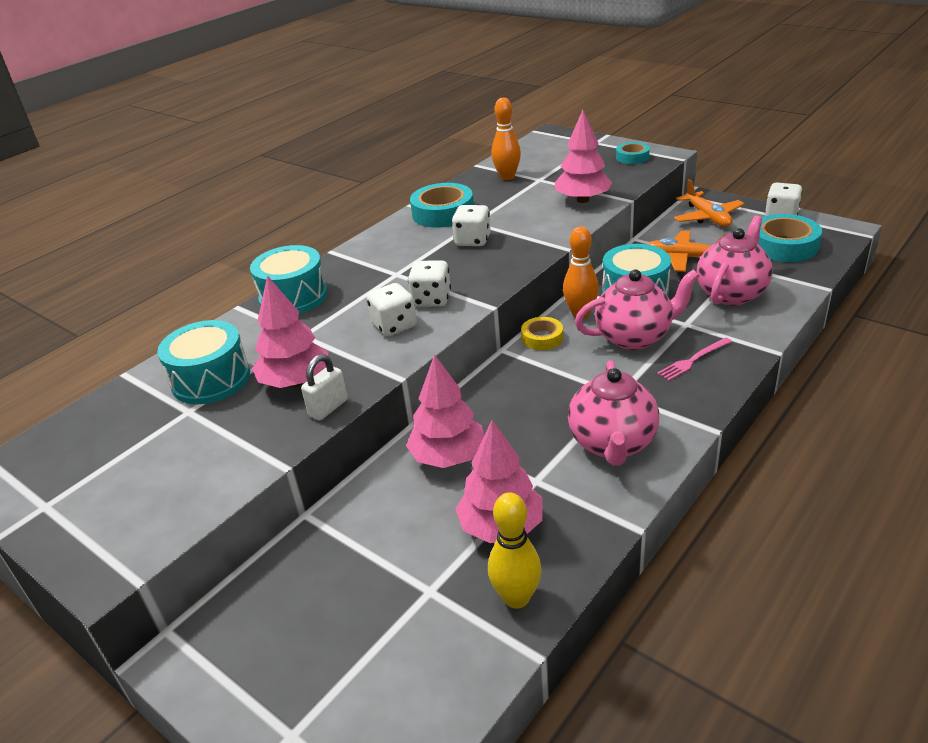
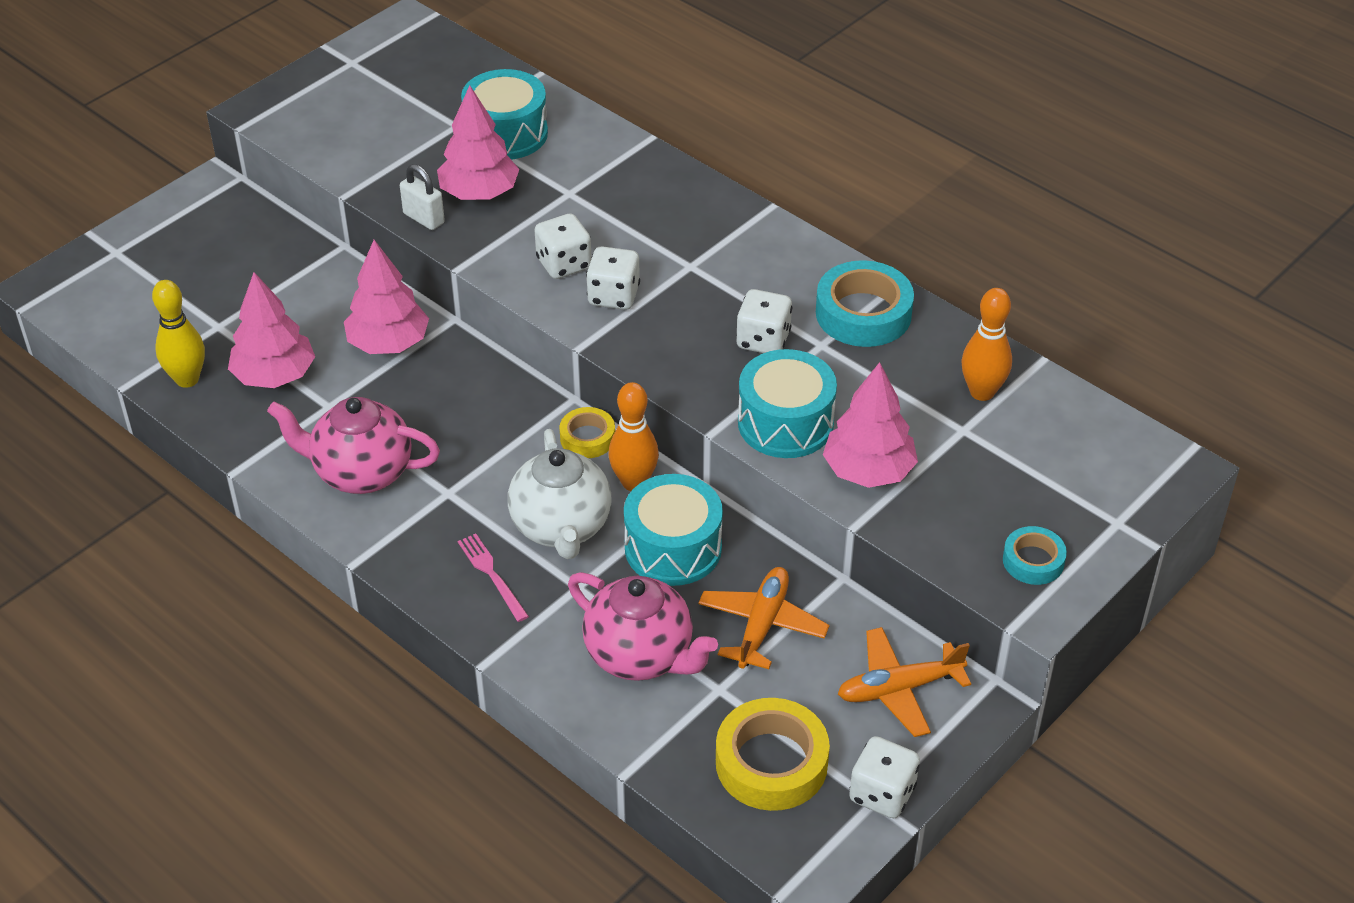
camera: 90 degrees right, 10 degrees up
(293, 297) = (660, 180): turquoise drum -> turquoise drum (785, 423)
(634, 337) = (561, 527): pink teapot -> white teapot
(783, 246) = (771, 763): turquoise tape -> yellow tape

